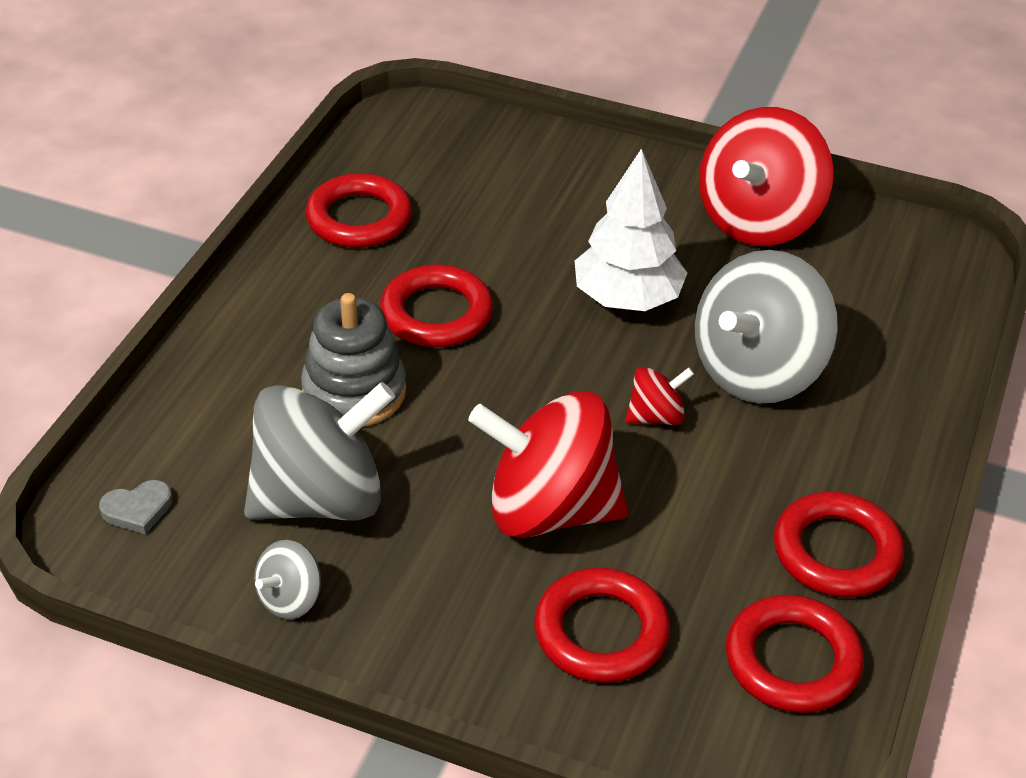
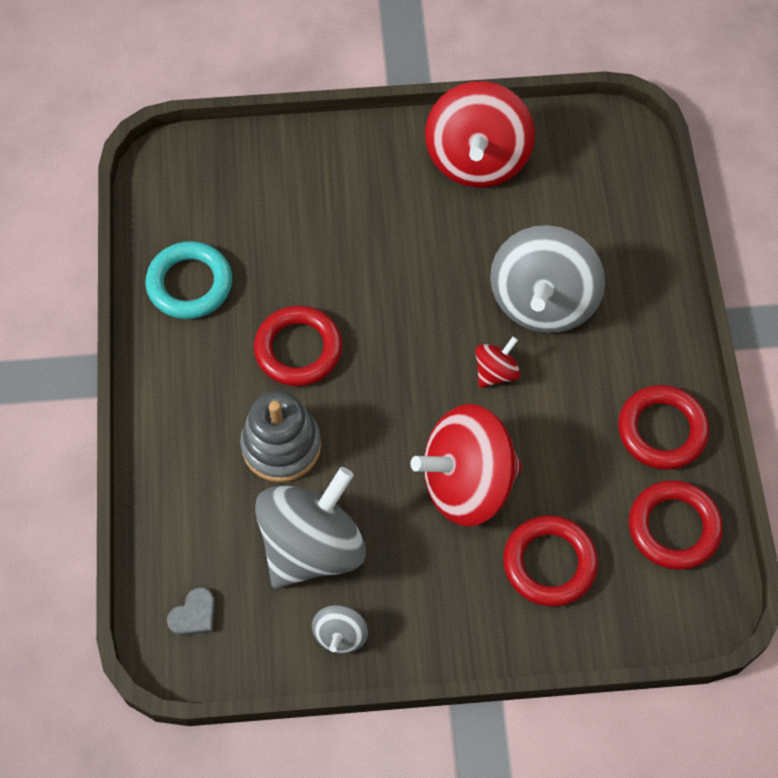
camera: 25 degrees left, 20 degrees up
(359, 218) = (190, 284): red ring -> turquoise ring
(627, 298) = (423, 275): white tree -> none

